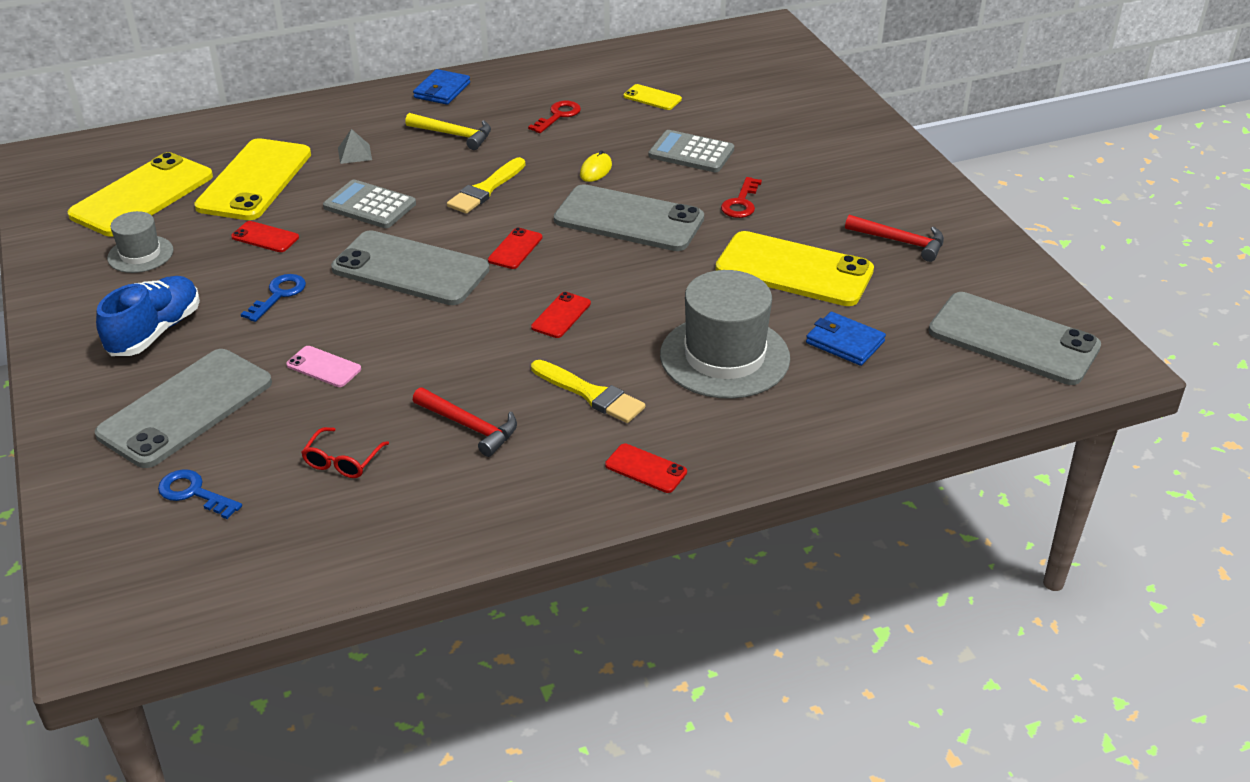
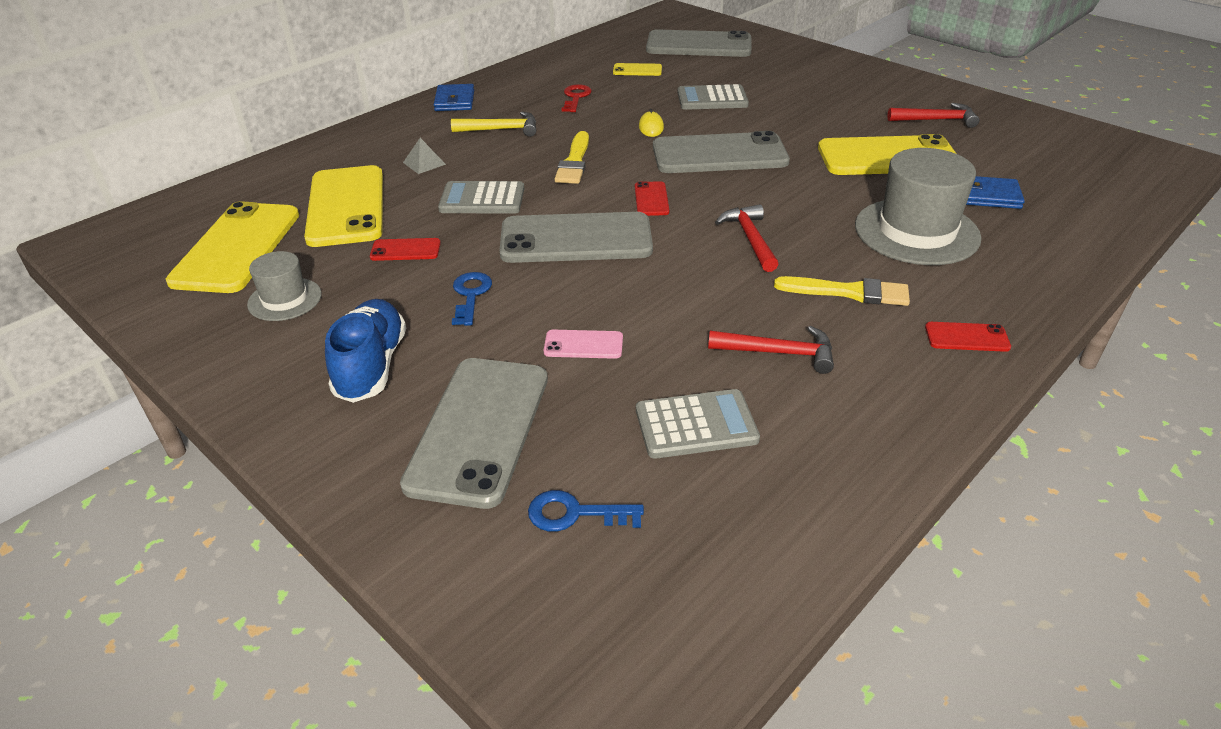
camera: 25 degrees left, 0 degrees up
(342, 461) = (696, 425): red glasses -> grey calculator
(561, 315) = (750, 238): red phone -> red hammer
(741, 202) = (791, 122): red key -> none
(1013, 339) = (1094, 162): grey phone -> grey phone (699, 45)

